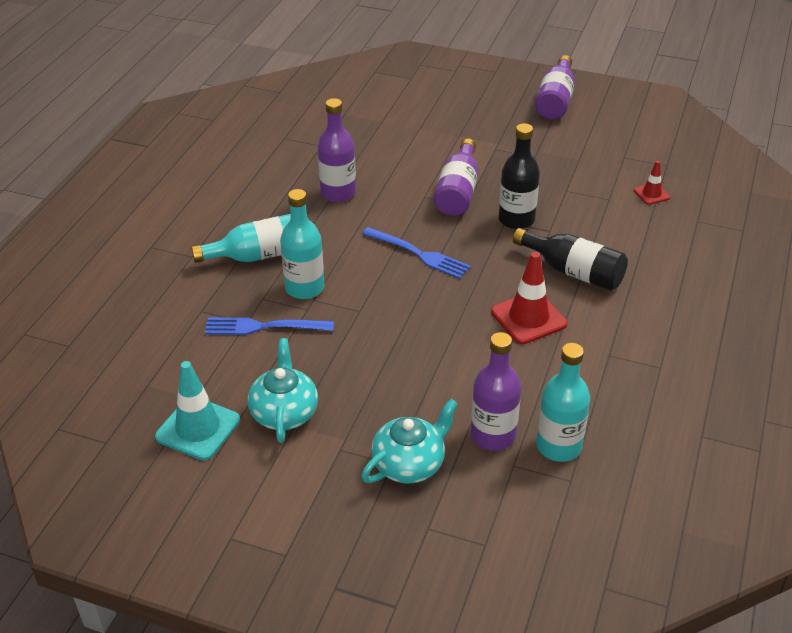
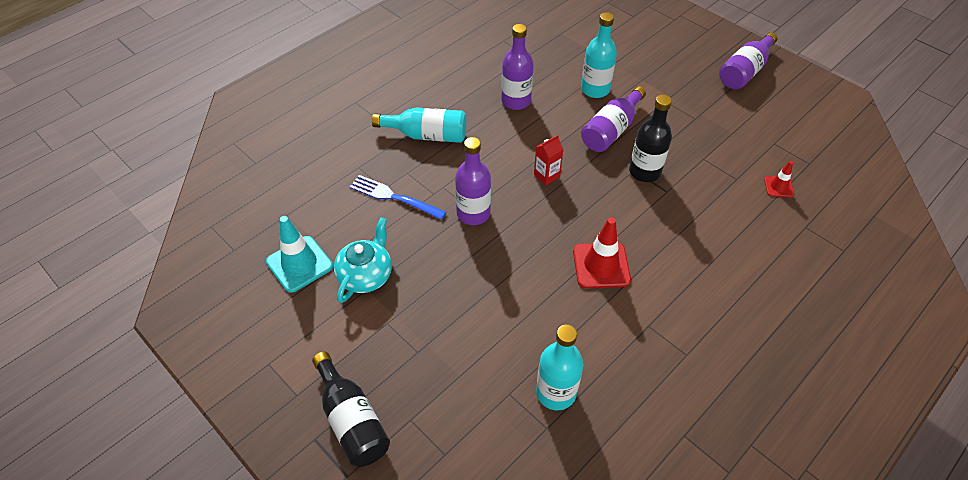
camera: 25 degrees right, 10 degrees up
(304, 288) = (442, 175): turquoise bottle -> turquoise bottle (595, 89)
(409, 464) = (430, 358): turquoise teapot -> none
(418, 254) = (546, 175): blue fork -> red carton
(493, 435) = (509, 360): purple bottle -> purple bottle (473, 213)
(573, 272) = (664, 236): black bottle -> black bottle (352, 420)

